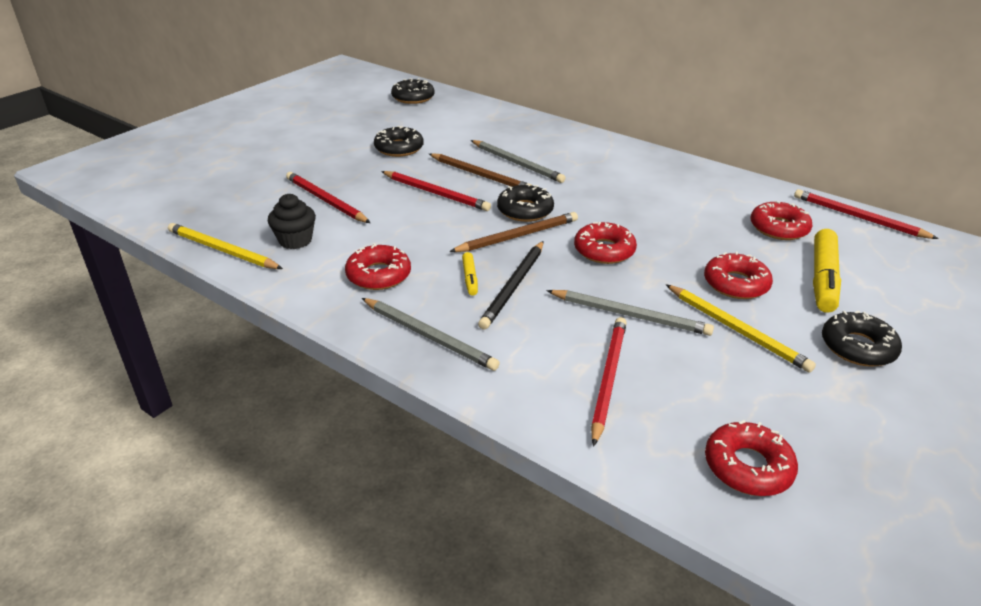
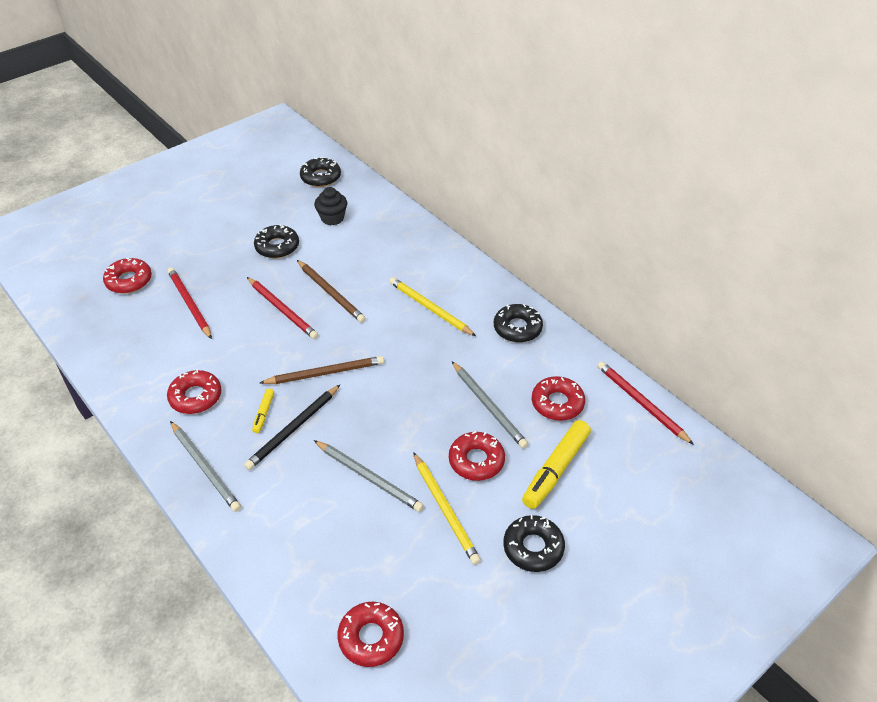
camera: 15 degrees right, 10 degrees up
(222, 250) = (90, 348): yellow pencil -> yellow pencil (430, 308)
(295, 240) = (148, 347): black cupcake -> black cupcake (332, 218)
(517, 163) = (370, 282): grey pencil -> grey pencil (488, 406)
(525, 210) = (347, 343): black donut -> black donut (517, 328)
(604, 250) = (388, 402): red donut -> red donut (129, 281)
(608, 378) = (316, 536): red pencil -> none

